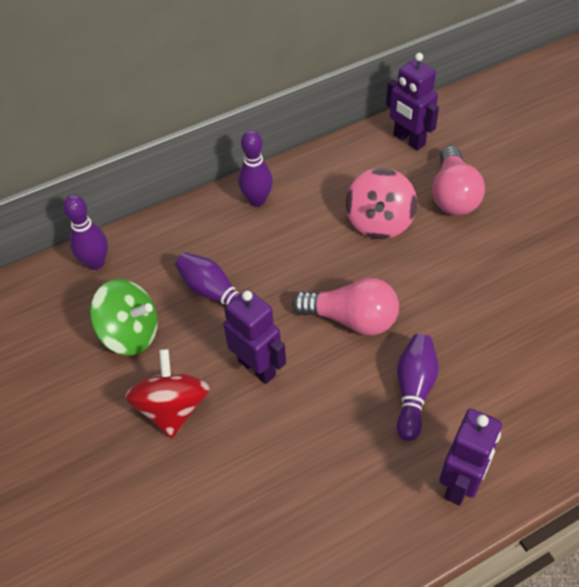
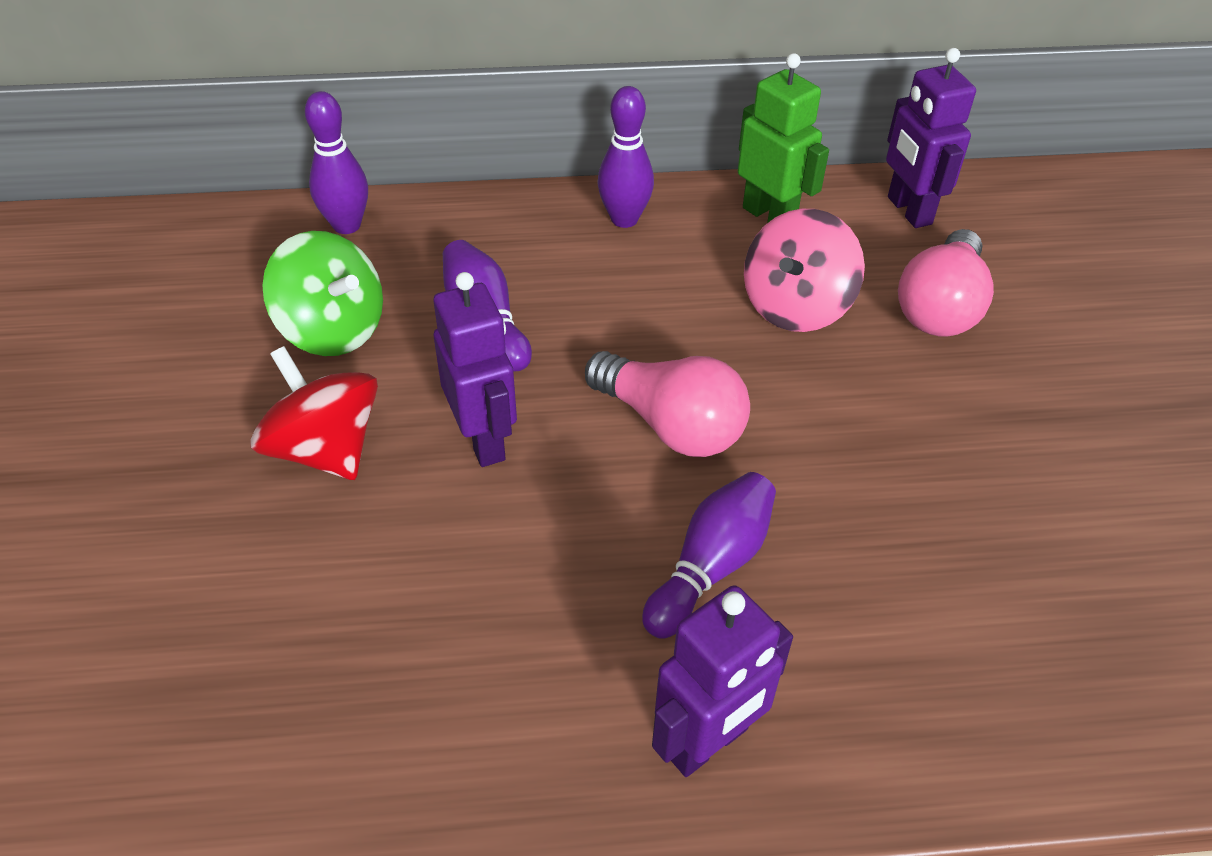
camera: 20 degrees right, 5 degrees down
(172, 408) = (325, 449): red spinning top -> red spinning top turned 60 degrees counterclockwise
(336, 170) = (769, 216): none -> green robot

